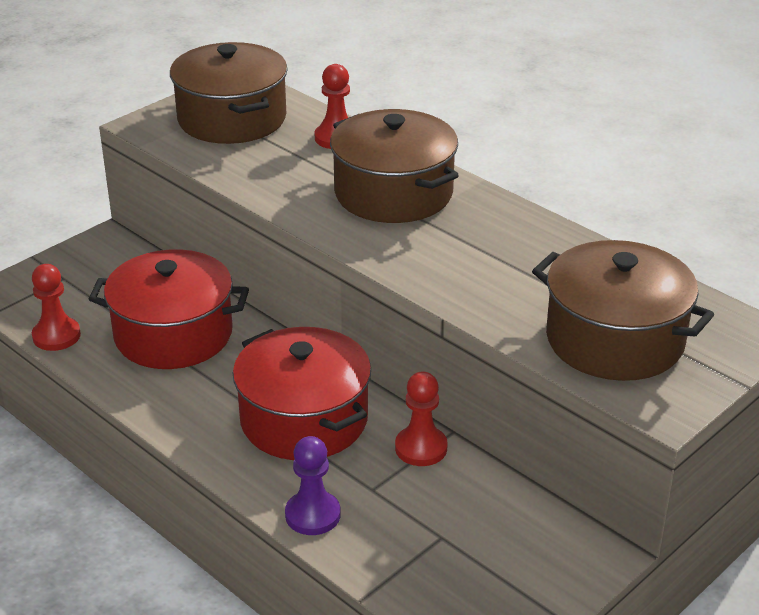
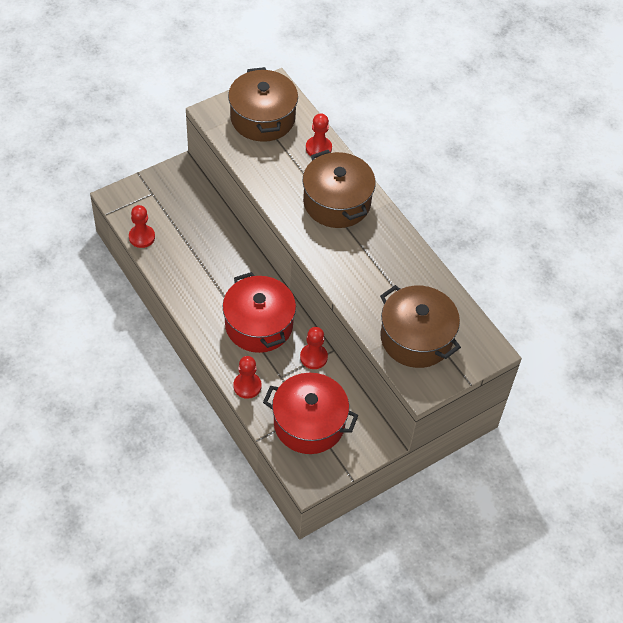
camera: 10 degrees right, 20 degrees up
(173, 334) = (204, 250): red pot -> red pot (309, 423)
(313, 515) = (247, 386): purple pawn -> red pawn

